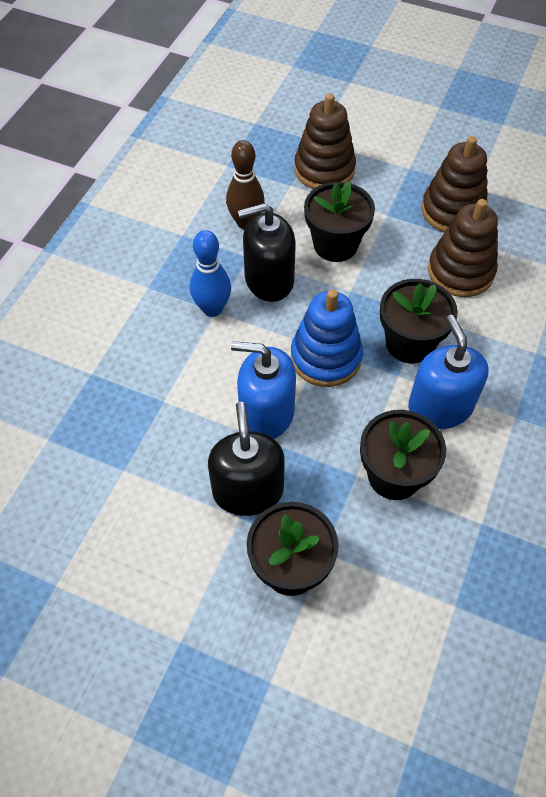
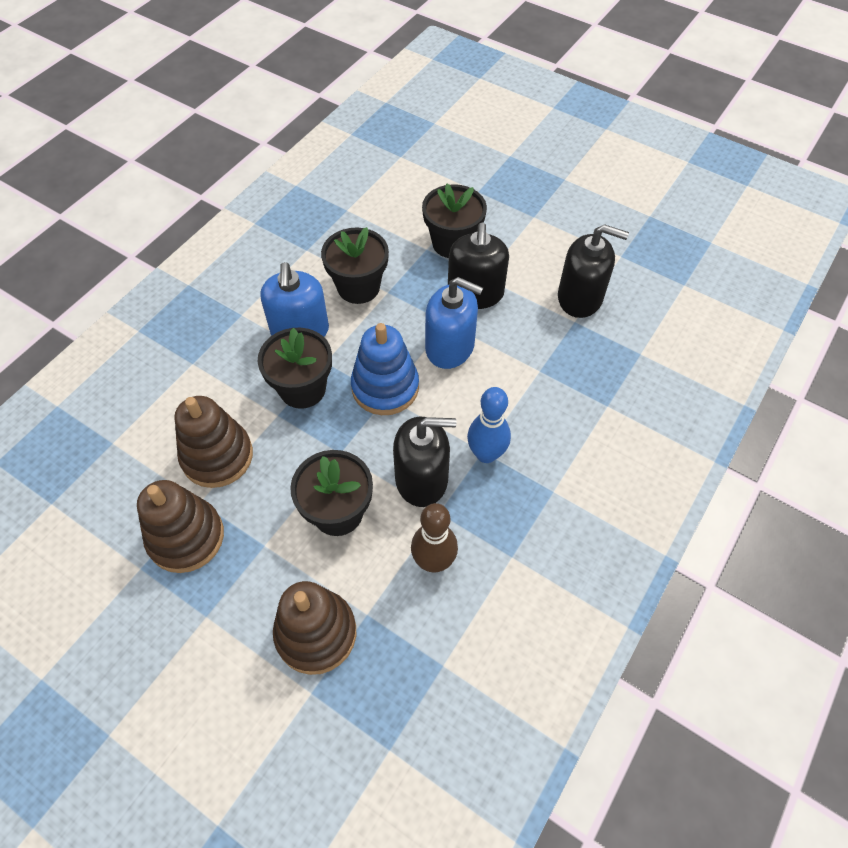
camera: 170 degrees left, 0 degrees up
(115, 505) = (580, 297): none -> black soap dispenser

